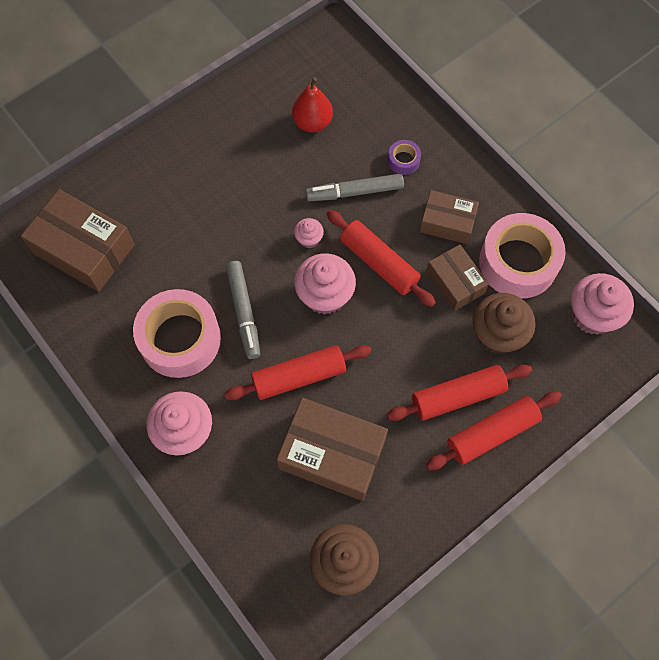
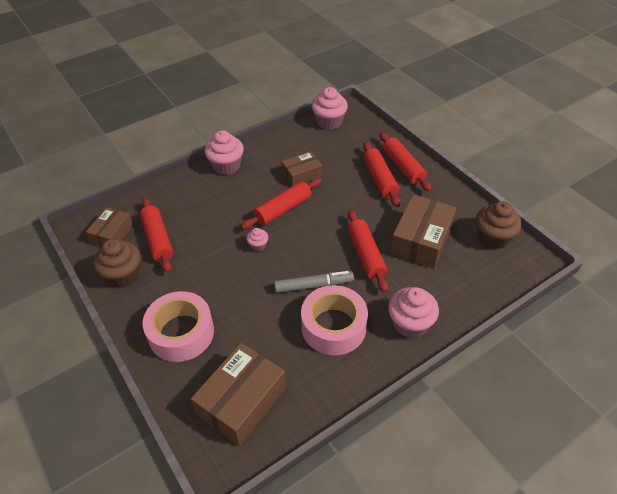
camera: 85 degrees left, 20 degrees down
(312, 122) = (158, 239): red pear -> red rolling pin
(325, 295) = (304, 238): pink cupcake -> pink cupcake (226, 166)
(355, 192) = (224, 218): grey marker -> none
(403, 160) = (205, 192): purple tape -> none
(447, 222) = (257, 175): brown box -> brown box (112, 234)
(497, 334) = (339, 159): brown cupcake -> brown cupcake (123, 275)
(518, 262) = (291, 147): pink tape -> pink tape (181, 333)

